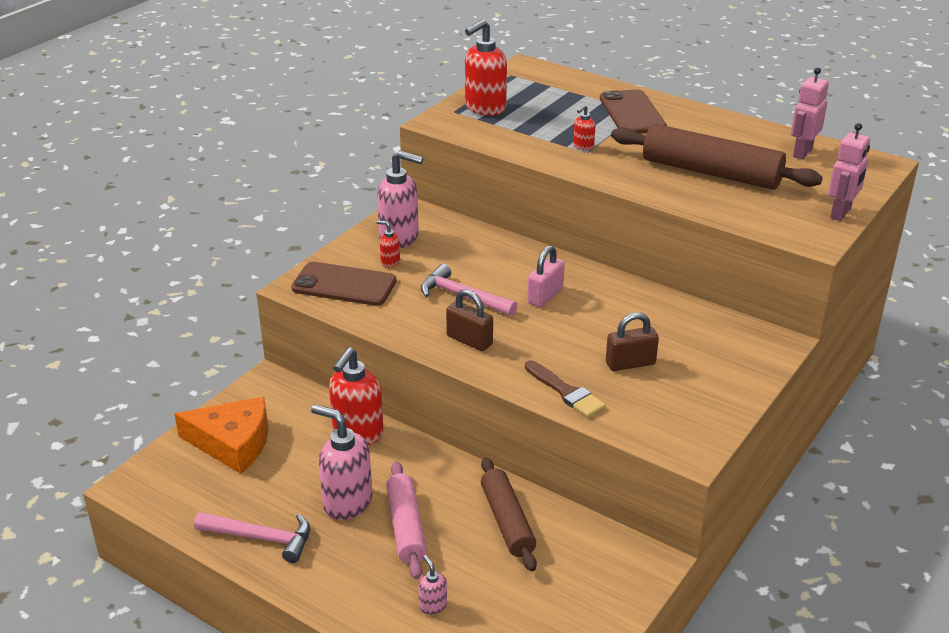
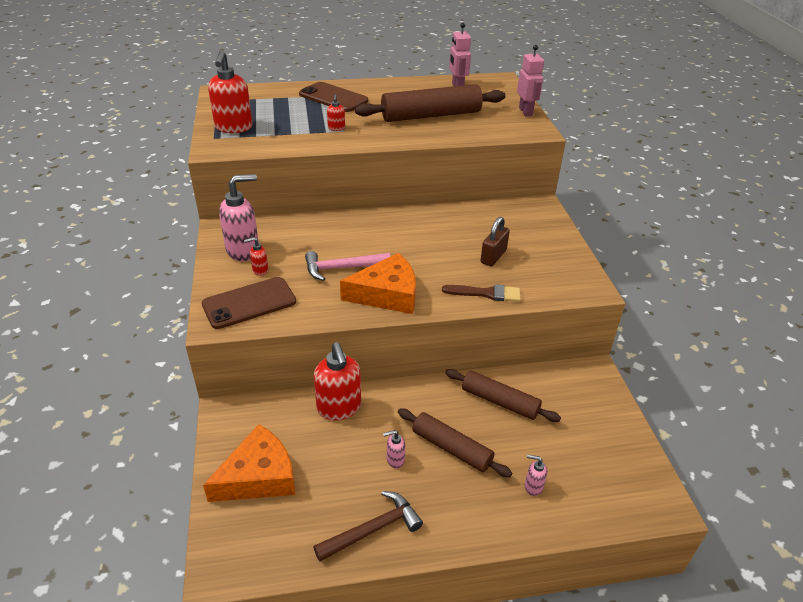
camera: 45 degrees left, 5 degrees up
(261, 538) = (372, 529): pink hammer -> brown hammer
(347, 502) = (395, 460): pink soap dispenser -> pink soap dispenser, size x0.47
(406, 527) = (451, 448): pink rolling pin -> brown rolling pin
(469, 340) = (387, 294): brown padlock -> orange cheese
(545, 296) = (390, 241): pink padlock -> none

